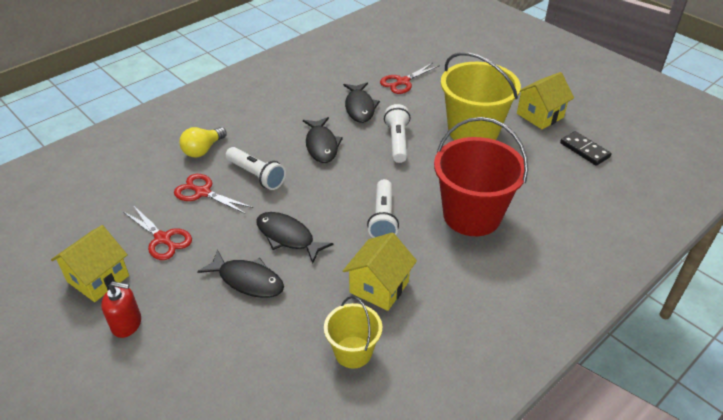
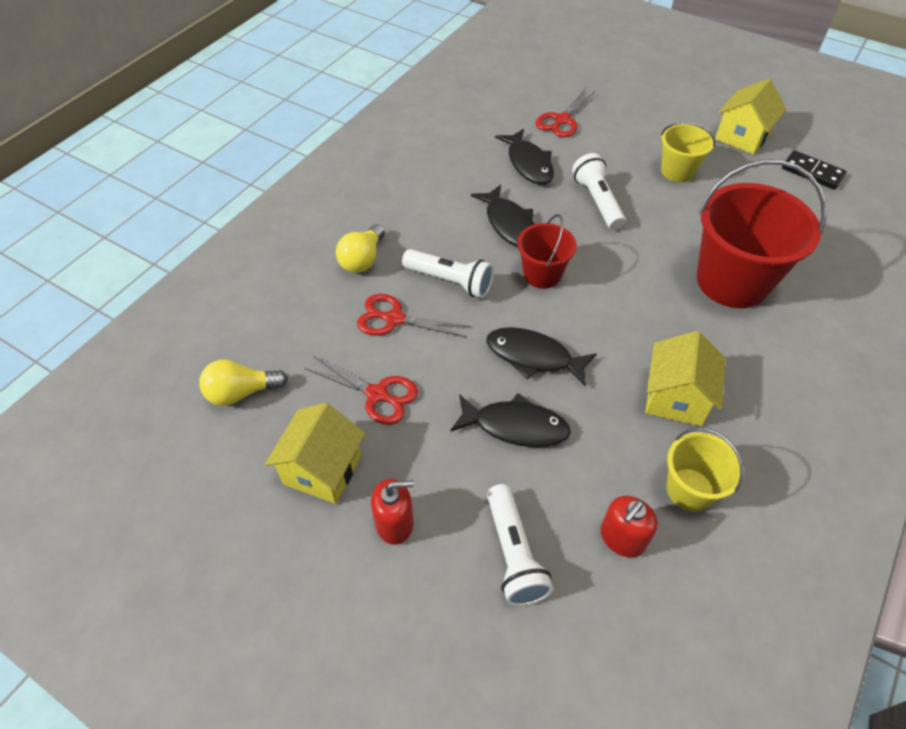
camera: 15 degrees left, 10 degrees up
(73, 218) = (241, 392): none -> yellow light bulb
(282, 372) = (622, 538): none -> red soap dispenser
(326, 183) = (542, 274): none -> red bucket
(383, 218) = (633, 307): white flashlight -> white flashlight (513, 553)
(473, 131) = (677, 171): yellow bucket -> yellow bucket, size x0.54

